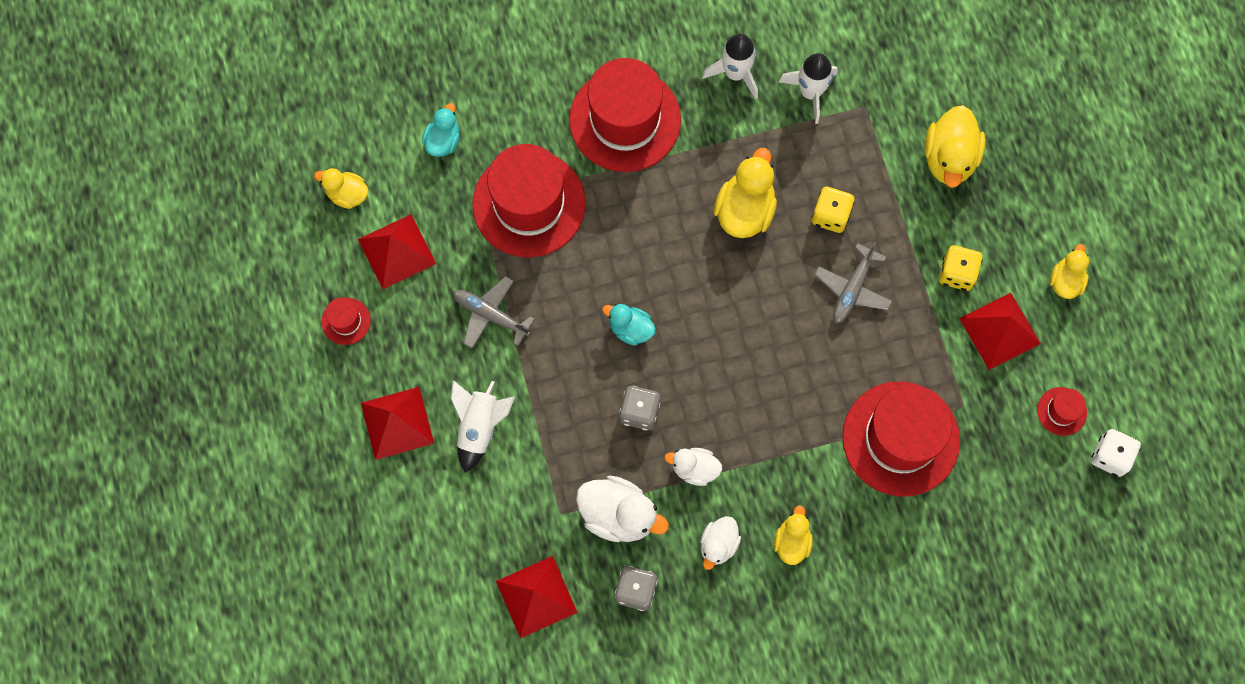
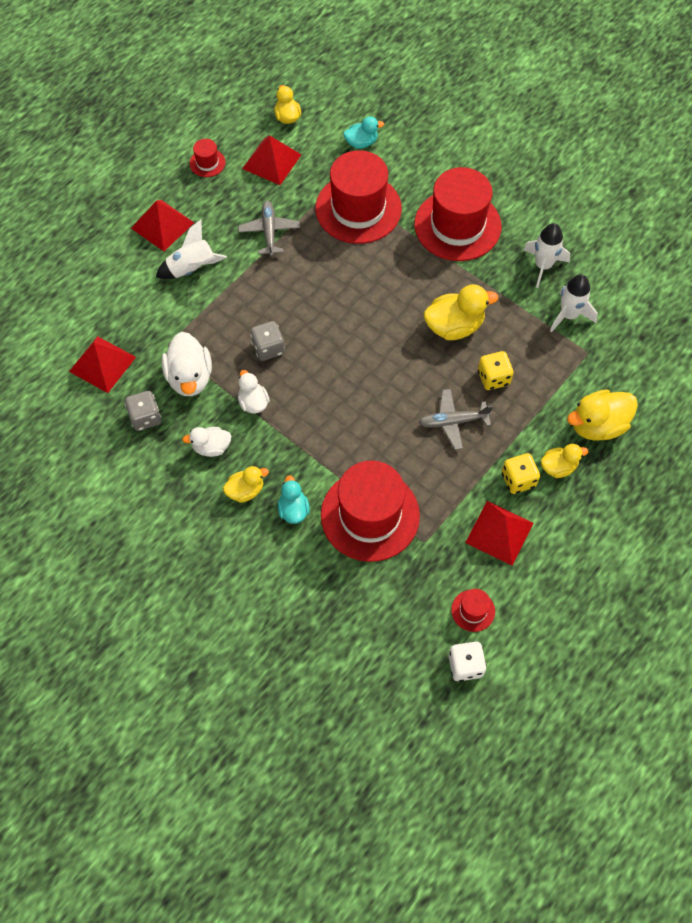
camera: 55 degrees right, 10 degrees down
(630, 329) = (320, 310): turquoise duck -> turquoise duck (293, 510)
(1066, 281) = (572, 555): yellow duck -> yellow duck (558, 467)

